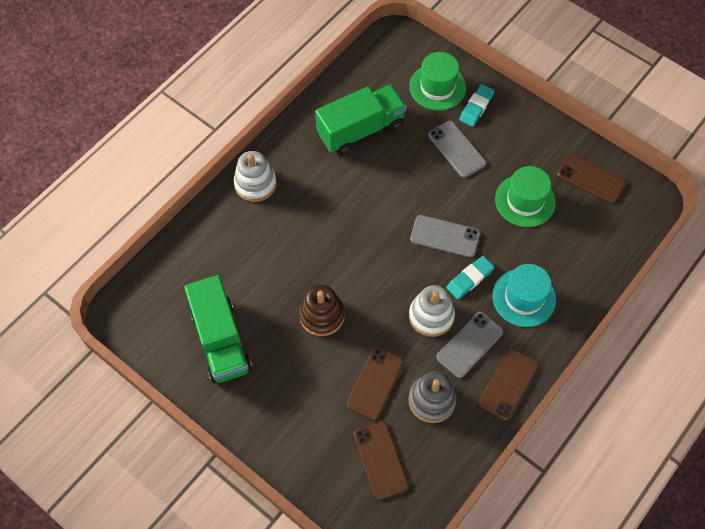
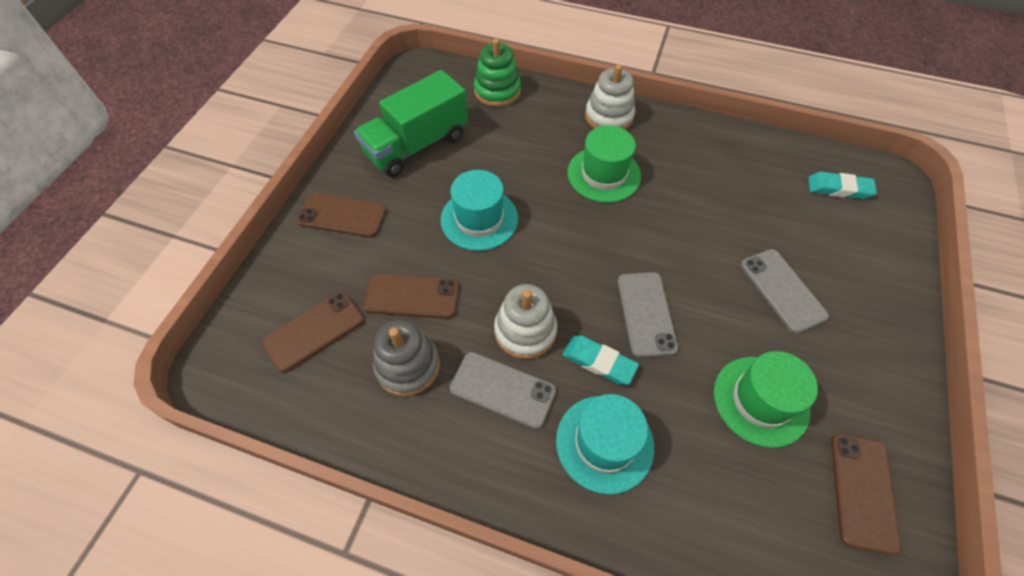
camera: 70 degrees right, 5 degrees down
(184, 256) = (497, 91): none -> green stacking toy
(322, 315) = (479, 219): brown stacking toy -> turquoise hat
(361, 130) = (737, 184): green truck -> none
(437, 87) = (857, 242): green hat -> green hat (603, 174)
(456, 149) = (782, 290): grey phone -> grey phone turned 60 degrees counterclockwise
(476, 107) = (863, 295): turquoise eraser -> turquoise eraser (839, 188)
(508, 384) = (461, 459): brown phone -> brown phone (342, 215)

